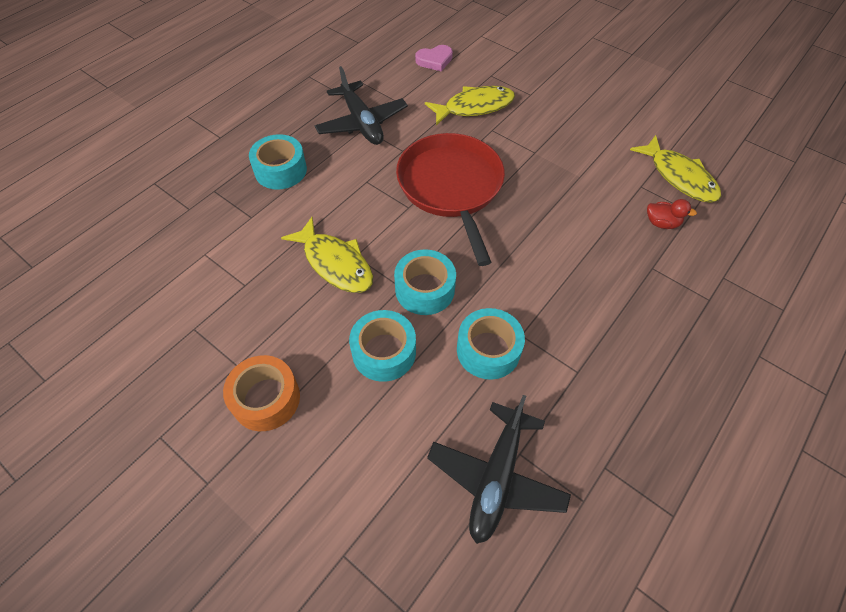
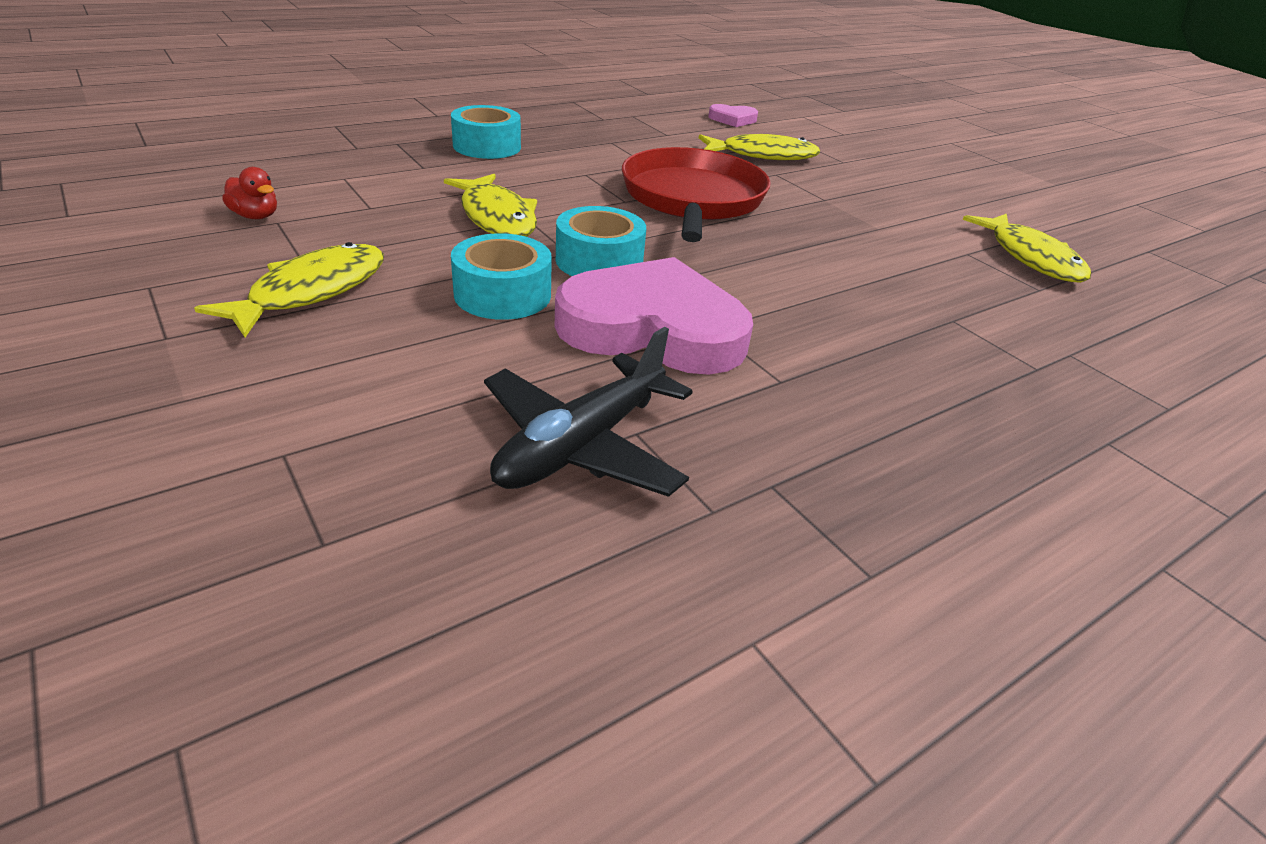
camera: 15 degrees right, 20 degrees down
(266, 399) = (311, 291): orange tape -> yellow fish
(361, 123) = (611, 138): black plane -> none
(488, 350) = (653, 328): turquoise tape -> pink heart
(661, 223) = (985, 287): red duck -> red duck (256, 216)

